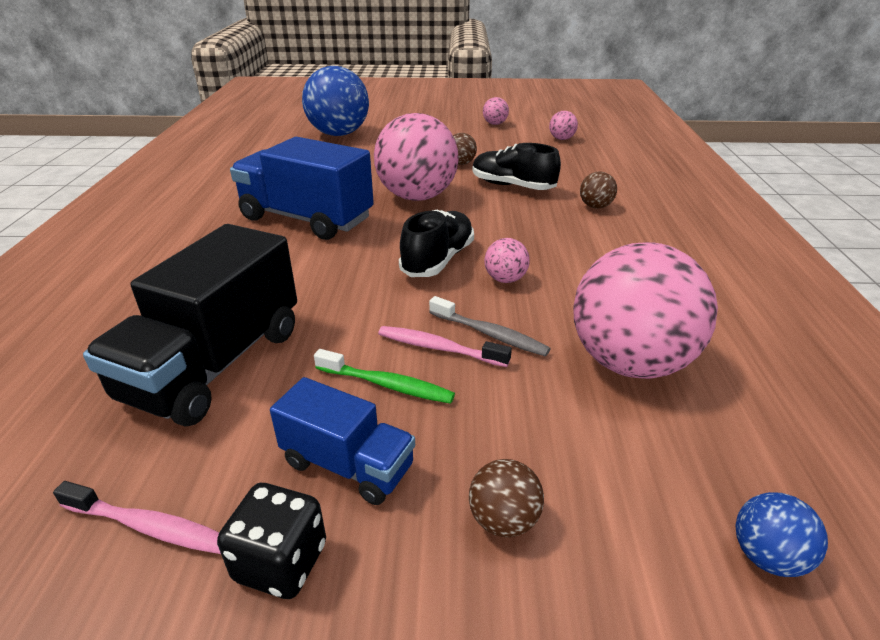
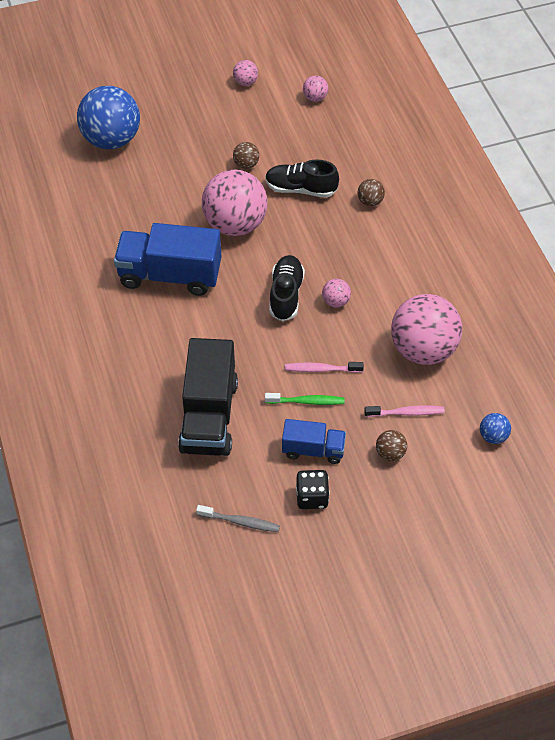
camera: 20 degrees left, 20 degrees up
(149, 527) = (249, 501): pink toothbrush -> pink toothbrush (406, 413)
(490, 334) = (344, 351): grey toothbrush -> grey toothbrush (240, 522)

